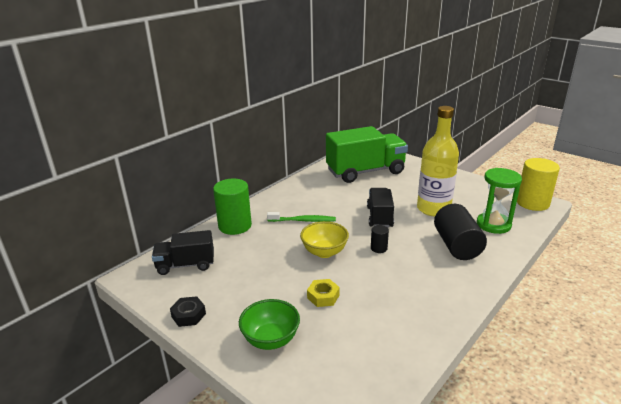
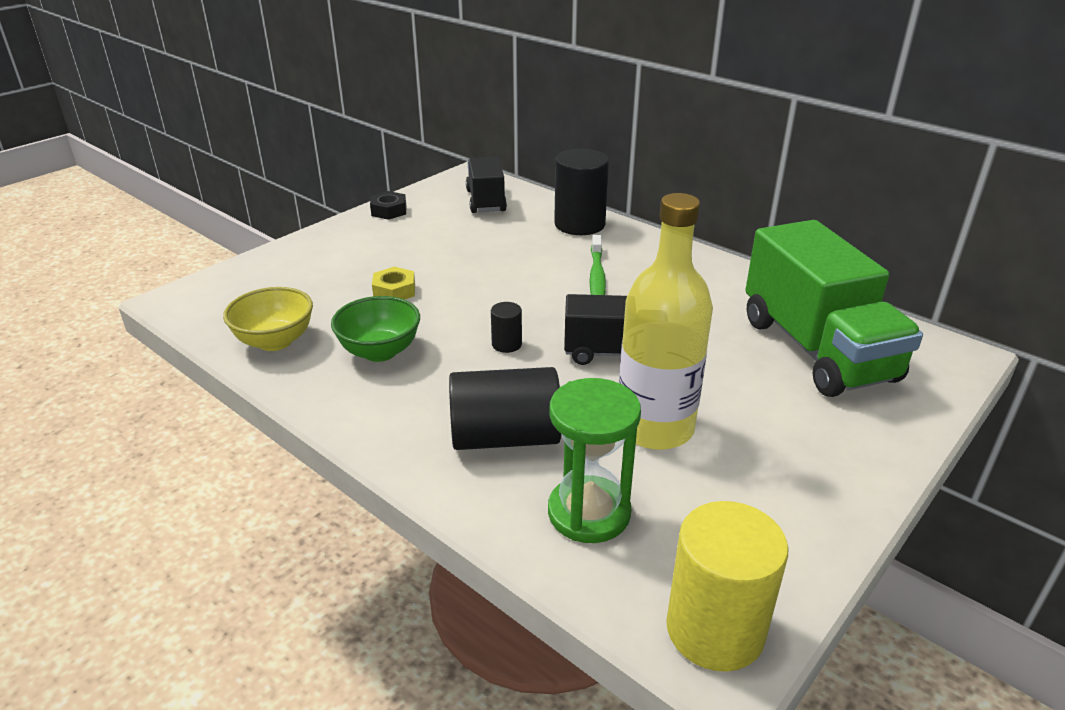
camera: 90 degrees right, 5 degrees up
(235, 226) = (579, 224): green cylinder -> black cylinder
(271, 339) = (328, 257): green bowl -> green bowl (380, 351)
(324, 252) = (502, 294): yellow bowl -> yellow bowl (275, 341)

